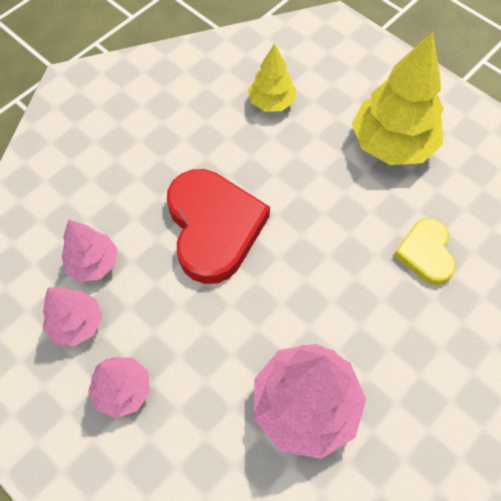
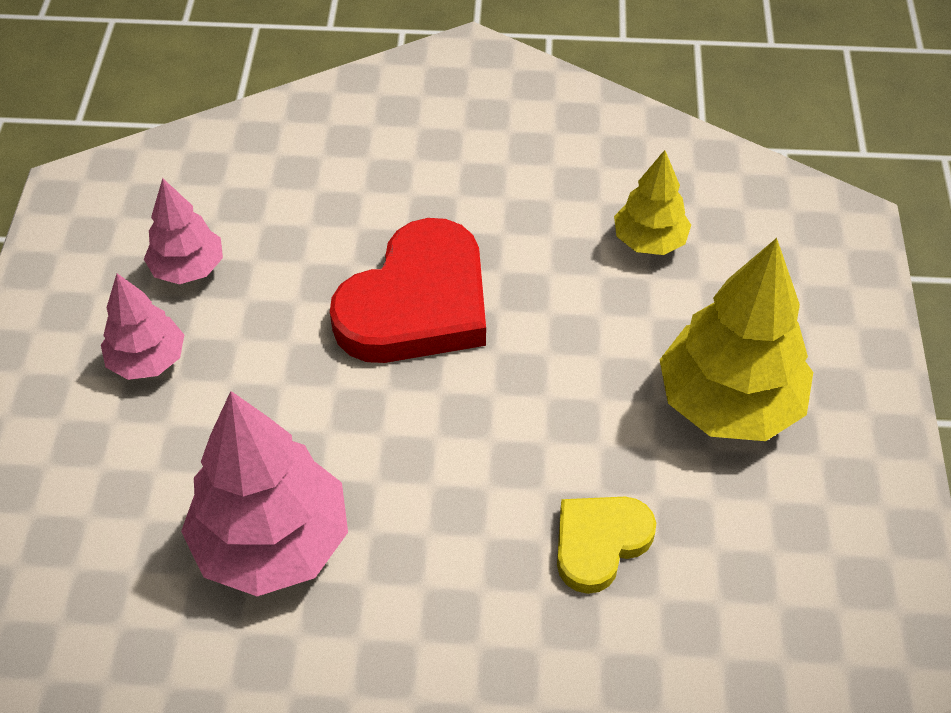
camera: 50 degrees right, 10 degrees down
(93, 263) = (270, 232): pink tree -> none

